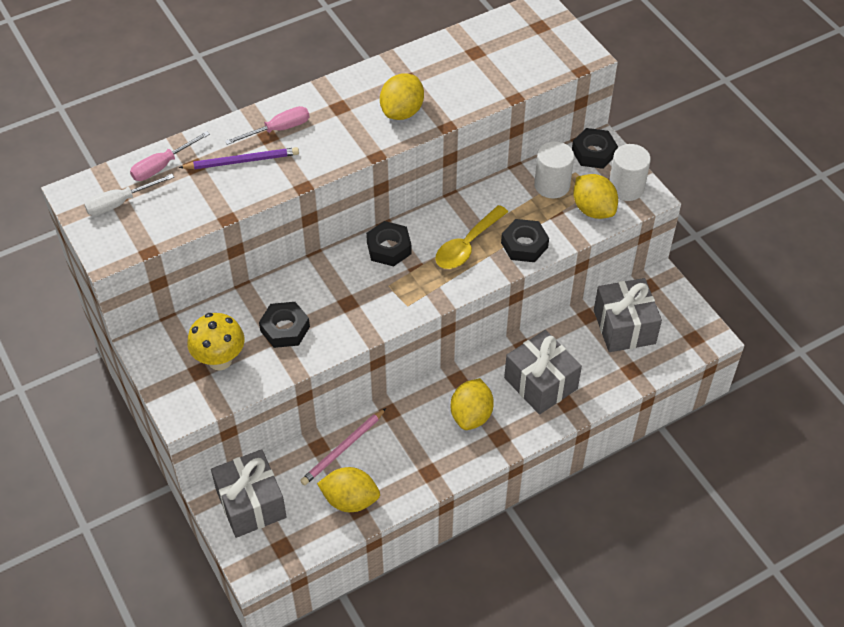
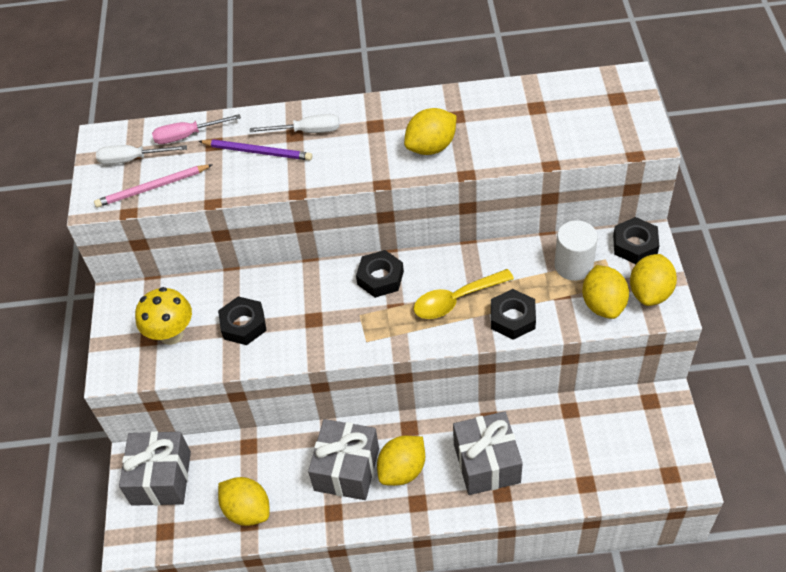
camera: 30 degrees right, 0 degrees up
(278, 129) = (307, 131): pink screwdriver -> white screwdriver
(343, 448) = (268, 457): pink pencil -> pink pencil (153, 188)
(624, 327) = (602, 435): grey gift -> grey gift (347, 469)
(626, 188) = (650, 292): white cylinder -> yellow lemon

